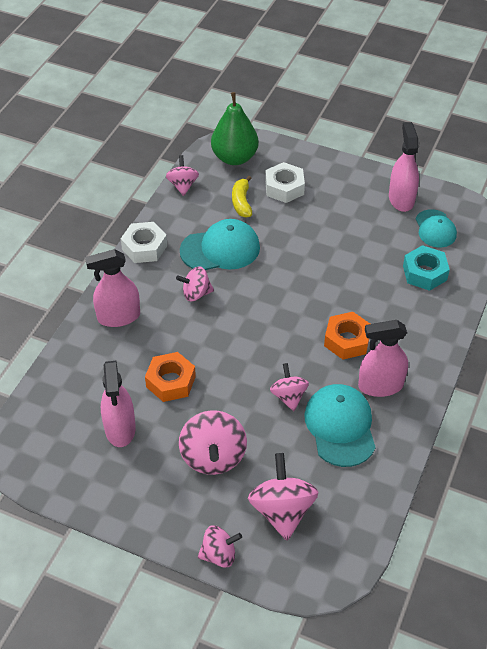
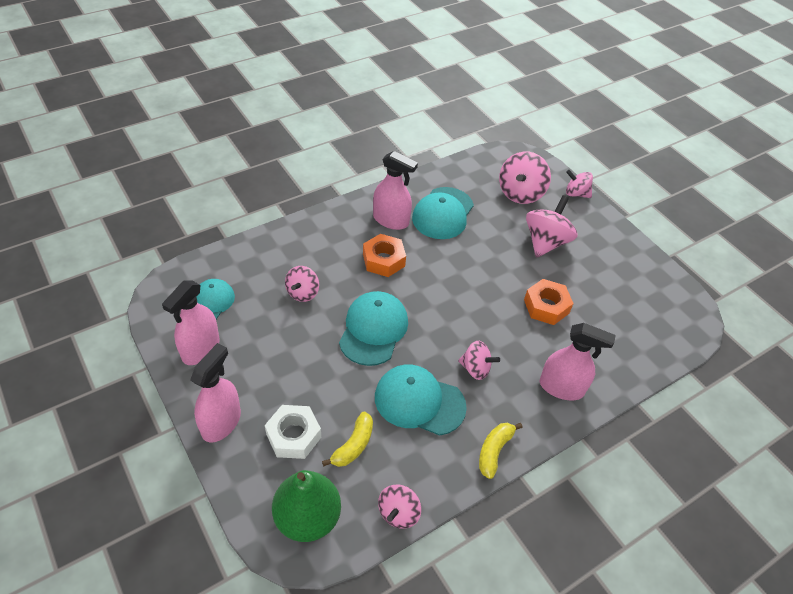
camera: 150 degrees left, 0 degrees up
(120, 428) = (605, 294): pink spray bottle -> pink spray bottle (221, 422)
(144, 247) = (494, 451): white nut -> yellow banana
(288, 396) = (462, 248): pink spinning top -> pink spinning top (302, 293)
(298, 278) = (373, 330): none -> turquoise cap
(424, 273) = (267, 273): turquoise nut -> none

